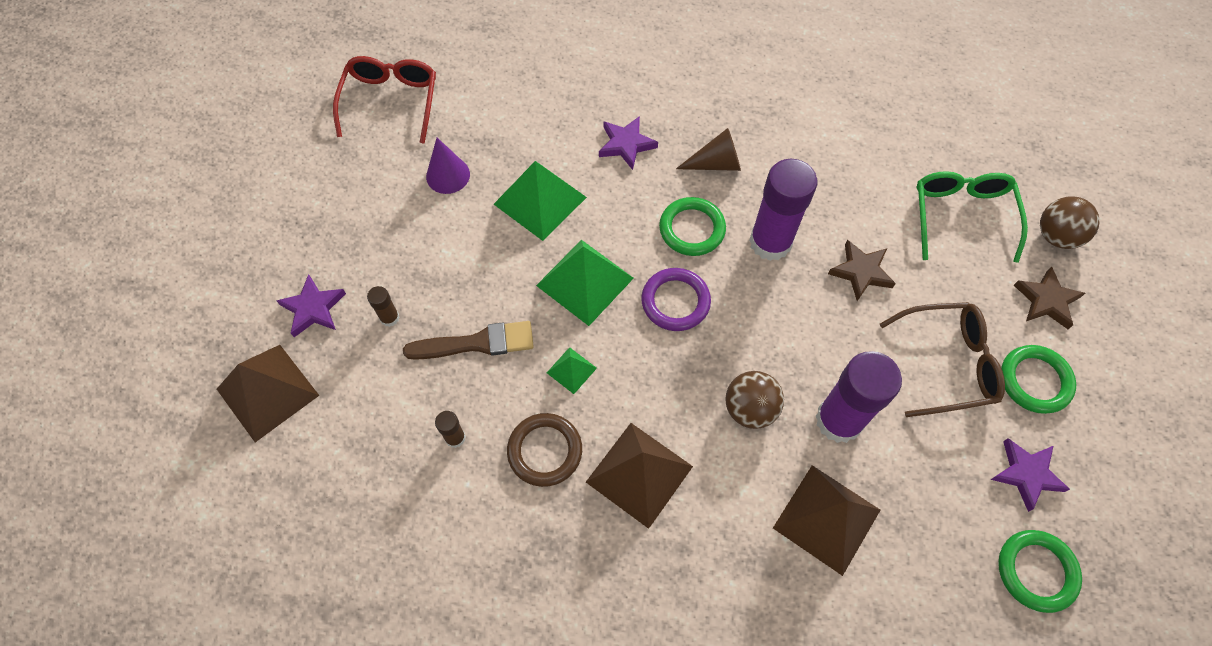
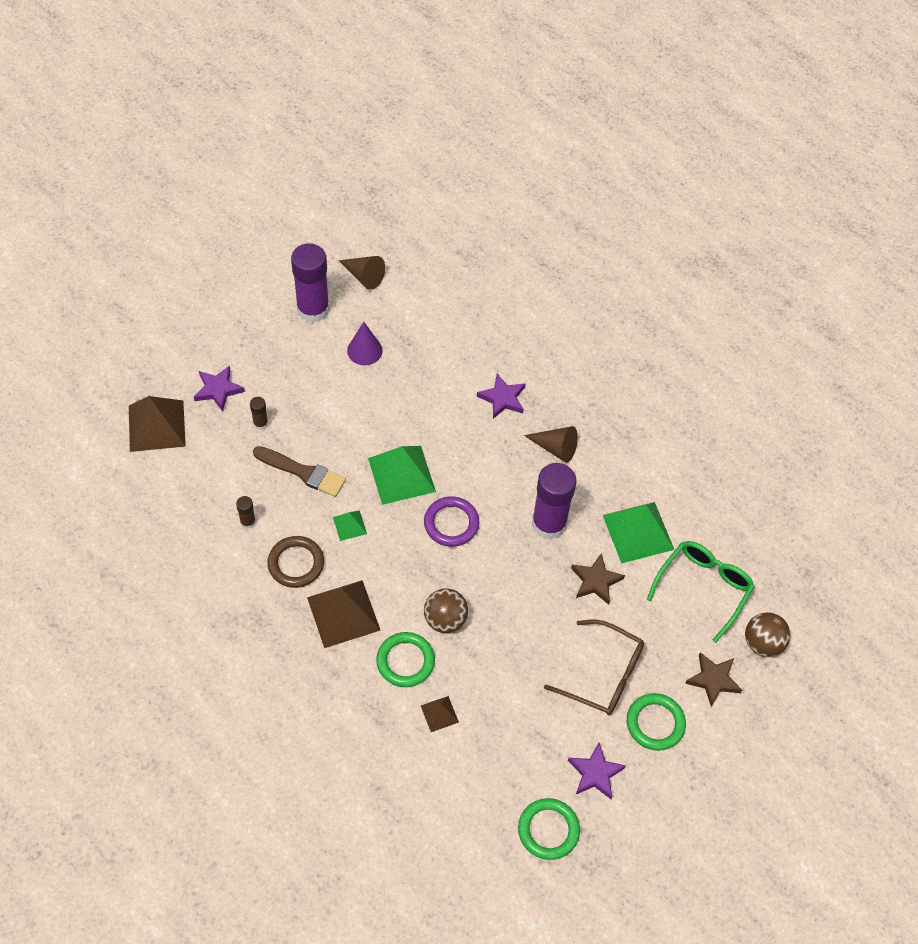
camera: 30 degrees right, 5 degrees down
(391, 101) = (364, 276): red glasses -> brown cone
(540, 200) = (413, 403): green pyramid -> green pyramid (638, 532)
(692, 229) = (501, 483): green ring -> green ring (405, 661)
(826, 519) = (439, 714): brown pyramid -> brown pyramid, size x0.49
(839, 420) = (498, 663): purple glue stick -> purple glue stick (313, 309)

